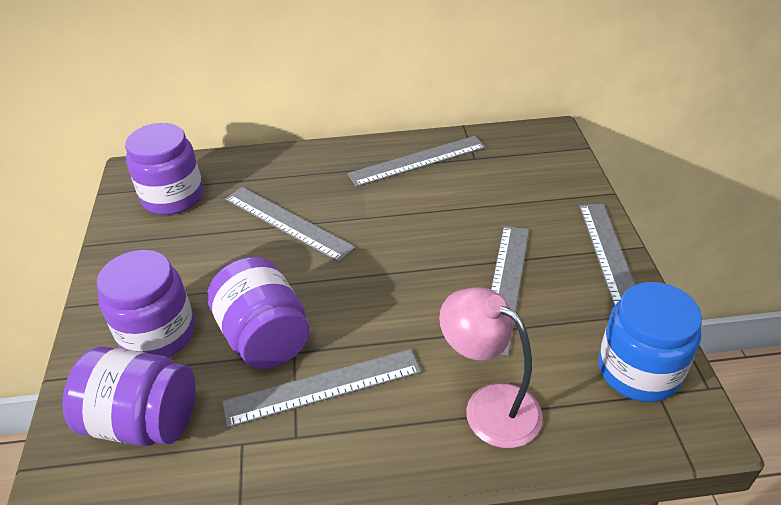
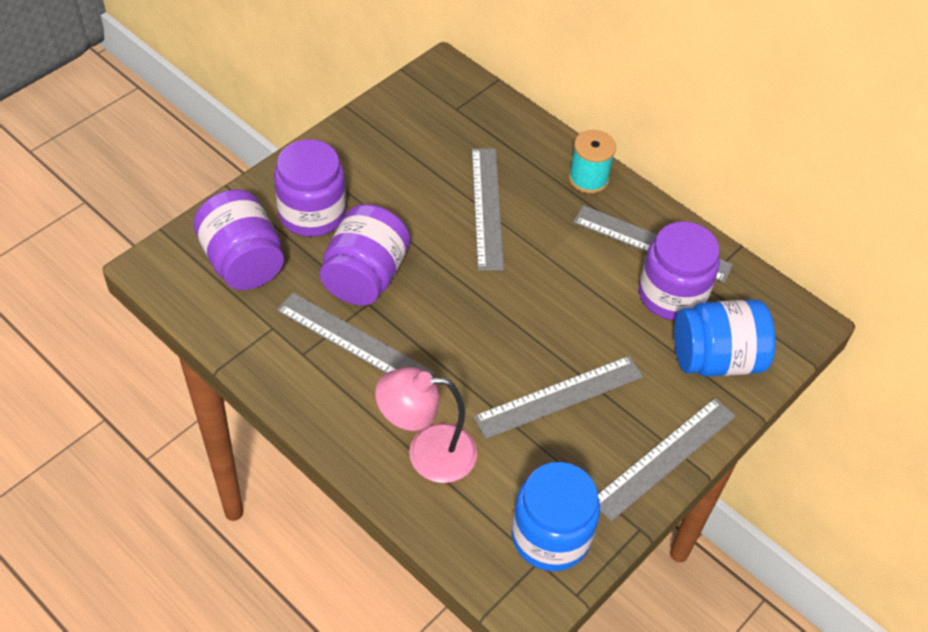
camera: 45 degrees right, 10 degrees up
(173, 197) = (442, 115): purple jar -> purple jar (672, 295)
(327, 158) = (588, 178): none -> turquoise spool
(489, 406) = (427, 453): pink lamp -> pink lamp turned 90 degrees counterclockwise
(545, 186) = (716, 359): none -> blue jar

